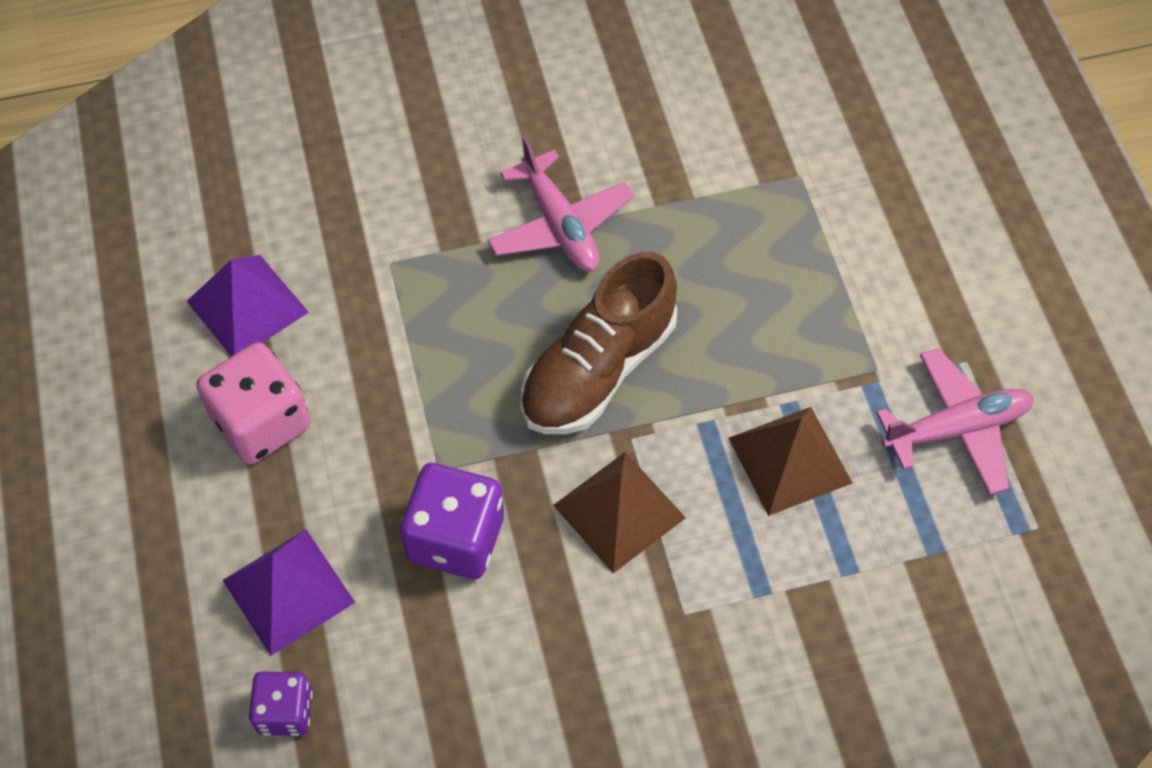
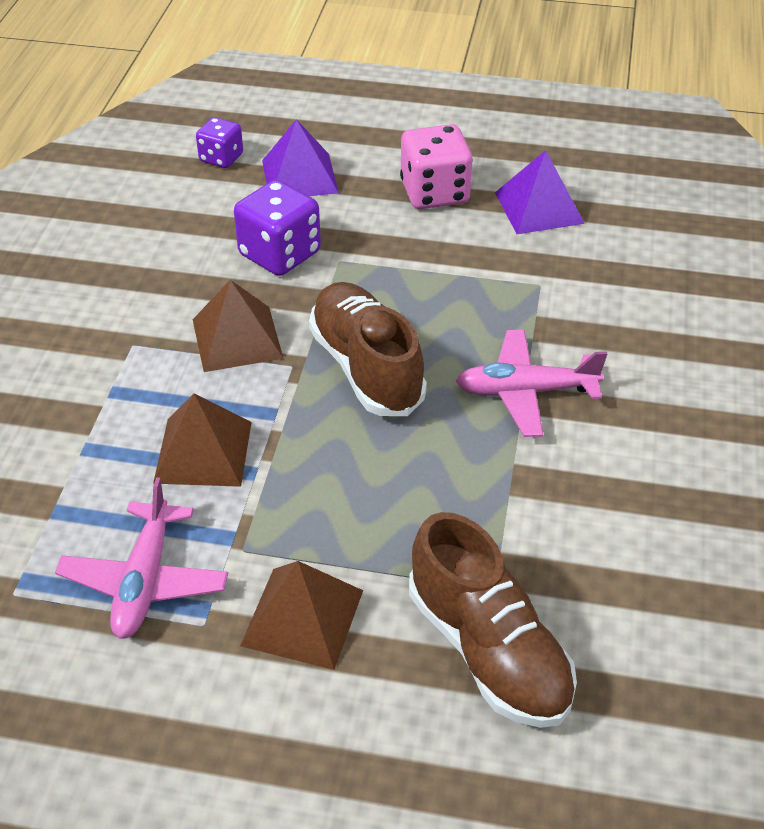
camera: 115 degrees right, 15 degrees down
(860, 160) = (488, 650): none -> brown shoe
(913, 294) = (302, 617): none -> brown pyramid

